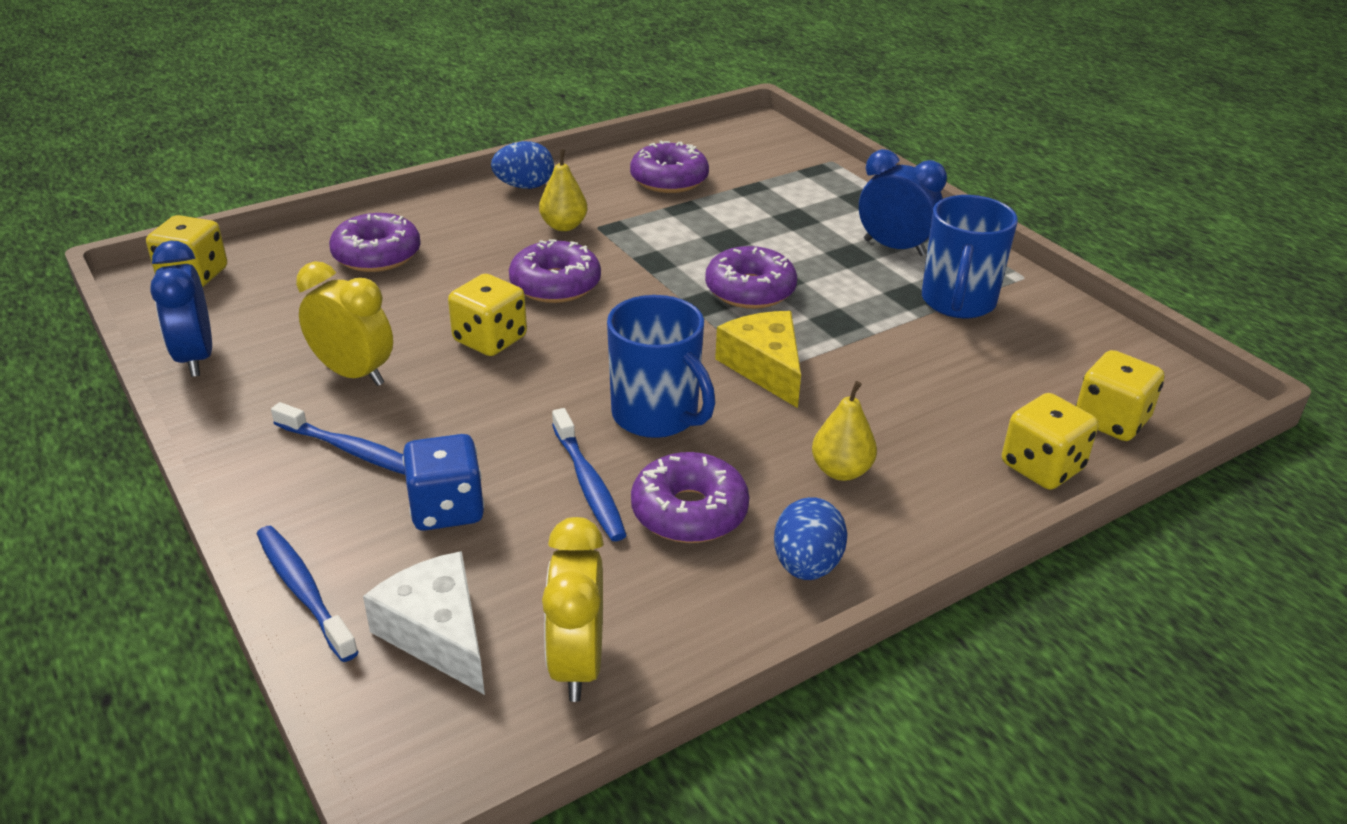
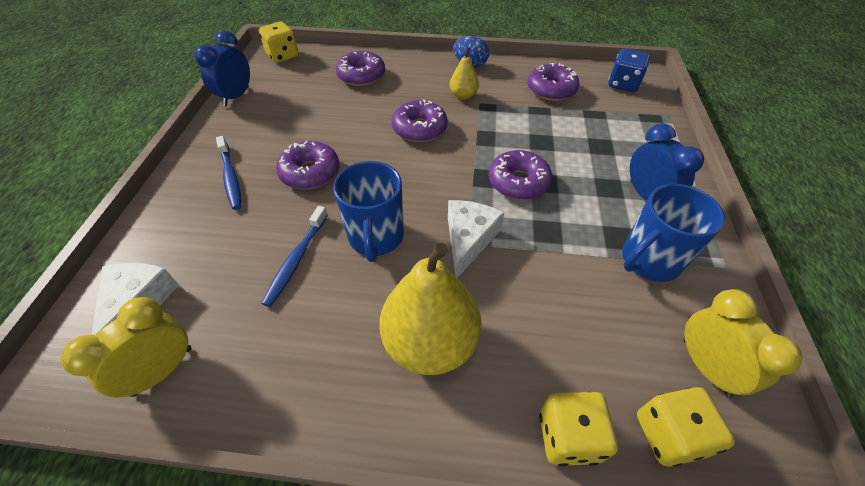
camera: 40 degrees right, 15 degrees up
(303, 591) = (127, 241): blue toothbrush -> none
(354, 374) = (279, 135): yellow clock -> yellow clock (705, 366)
(447, 509) = (225, 233): blue dice -> blue dice (623, 84)
(490, 339) = (354, 146): yellow dice -> none
(689, 512) = (320, 312): purple donut -> purple donut (310, 172)
(765, 367) = (468, 239): yellow cheese -> white cheese
(806, 565) = (334, 397): blue egg -> none
(841, 471) = (430, 342): yellow pear -> yellow pear, size x2.03

